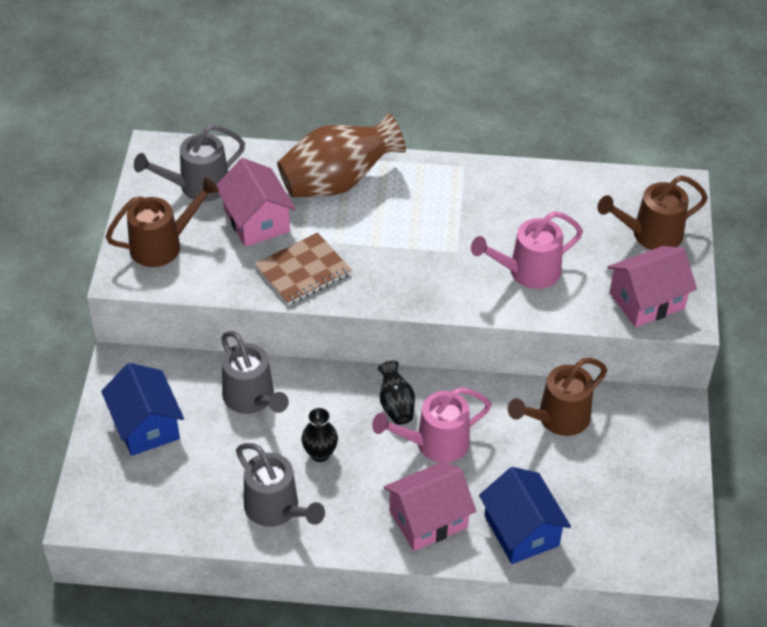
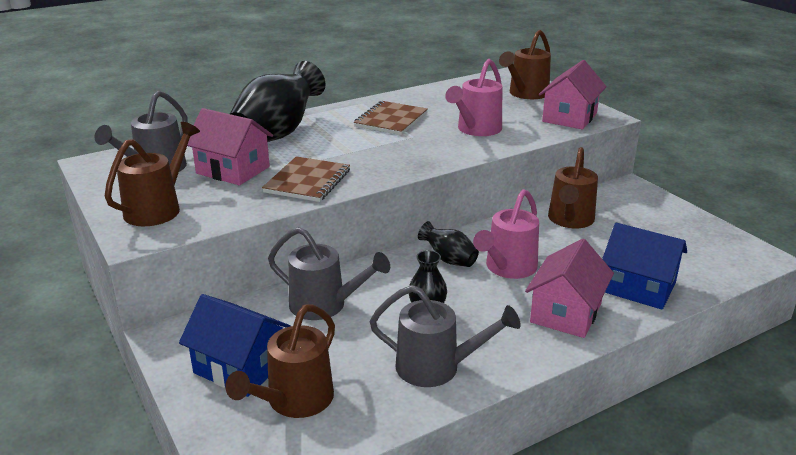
camera: 35 degrees left, 20 degrees down
(157, 479) = (294, 401): none -> brown watering can
(338, 182) = (277, 134): brown vase -> black vase
(462, 212) = (391, 120): none -> brown notebook

